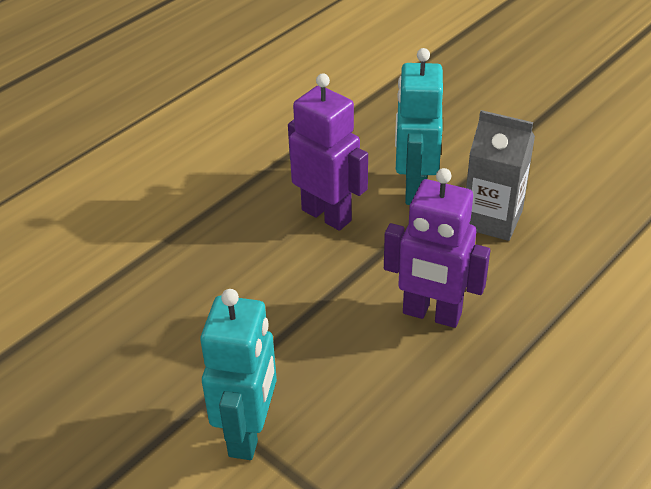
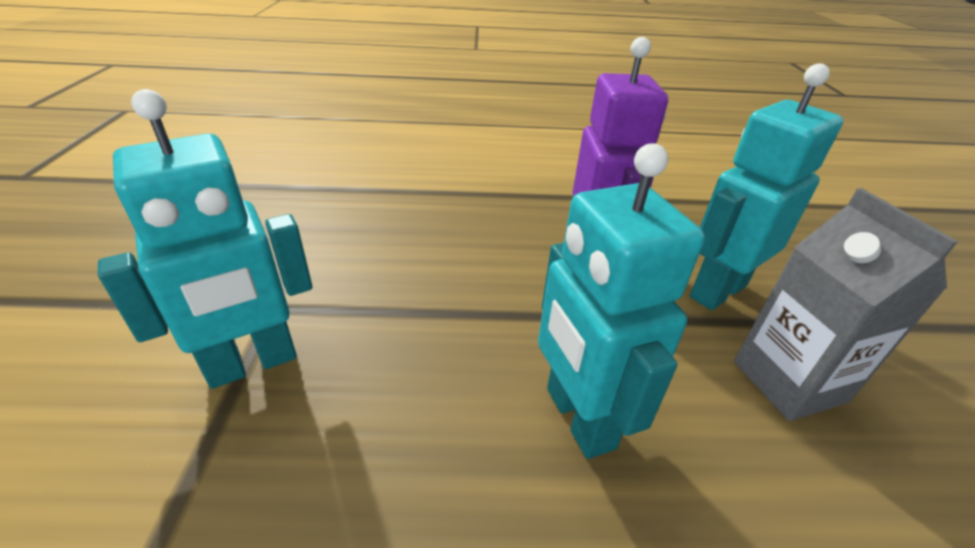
camera: 45 degrees right, 5 degrees down
(431, 314) = (578, 418): purple robot -> turquoise robot

